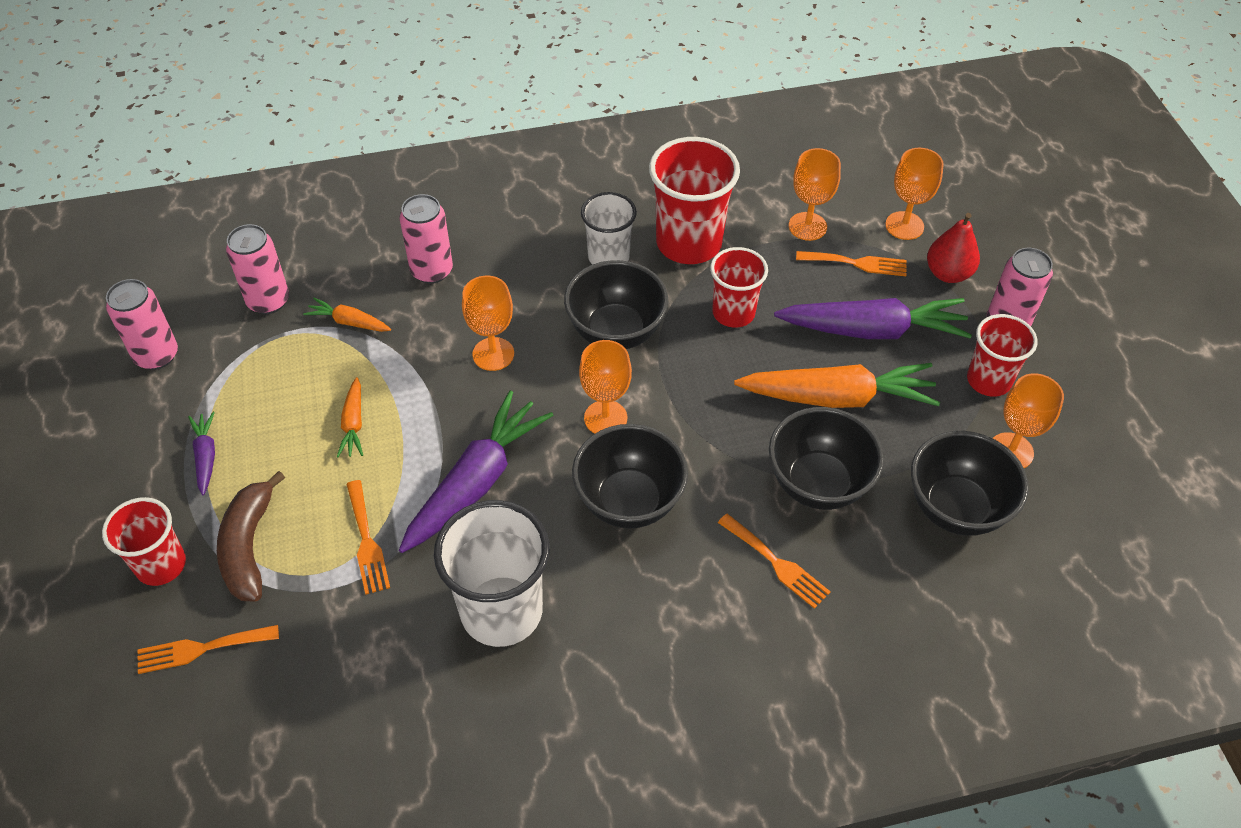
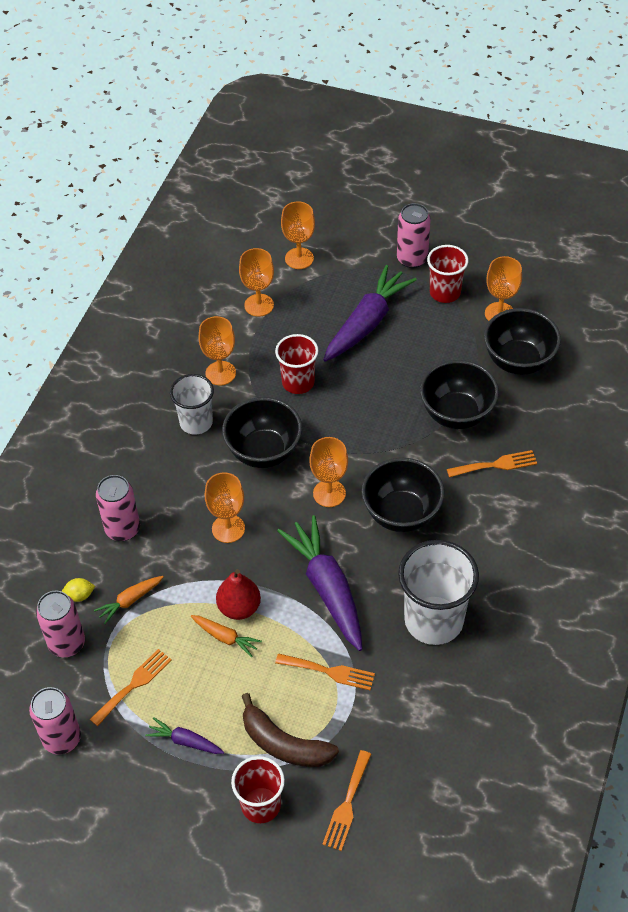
camera: 55 degrees left, 0 degrees up
(330, 281) = (79, 595): none -> yellow lemon
(688, 243) = (220, 373): red cup -> orange goblet
(838, 397) = (403, 368): orange carrot -> none
(856, 263) = (309, 299): orange fork -> orange fork (134, 685)
(948, 273) = (353, 261): red pear -> red pear (239, 608)

